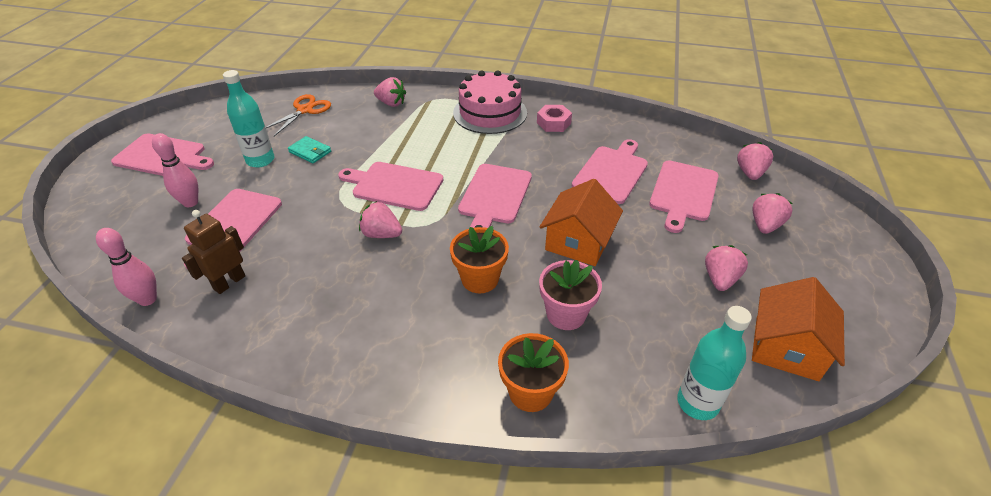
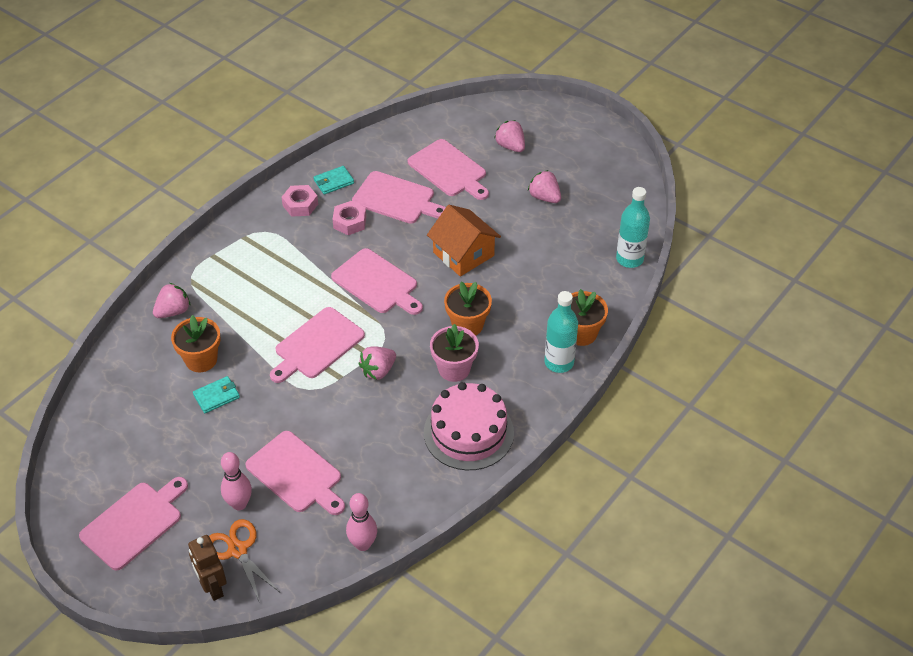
camera: 65 degrees left, 5 degrees up
(229, 282) = (375, 485): brown robot -> brown robot (212, 587)
(260, 160) = (203, 439): turquoise bottle -> turquoise bottle (559, 362)
(304, 110) = (130, 386): orange scissors -> orange scissors (238, 550)
(347, 132) = (201, 360): none -> orange flower pot
(490, 113) = (249, 242): pink cake -> pink cake (468, 432)
(557, 155) = (349, 222): none -> pink nut
(566, 314) = (528, 290): pink flower pot -> pink flower pot (454, 369)
(597, 131) = (333, 182): none -> turquoise wallet
(611, 172) = (396, 199): pink cutting board -> pink cutting board turned 150 degrees clockwise
(750, 173) = (452, 121): pink strawberry -> none
(786, 348) = (614, 198): orange house -> none

